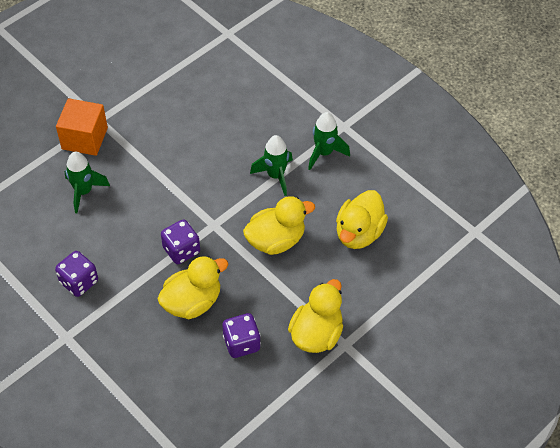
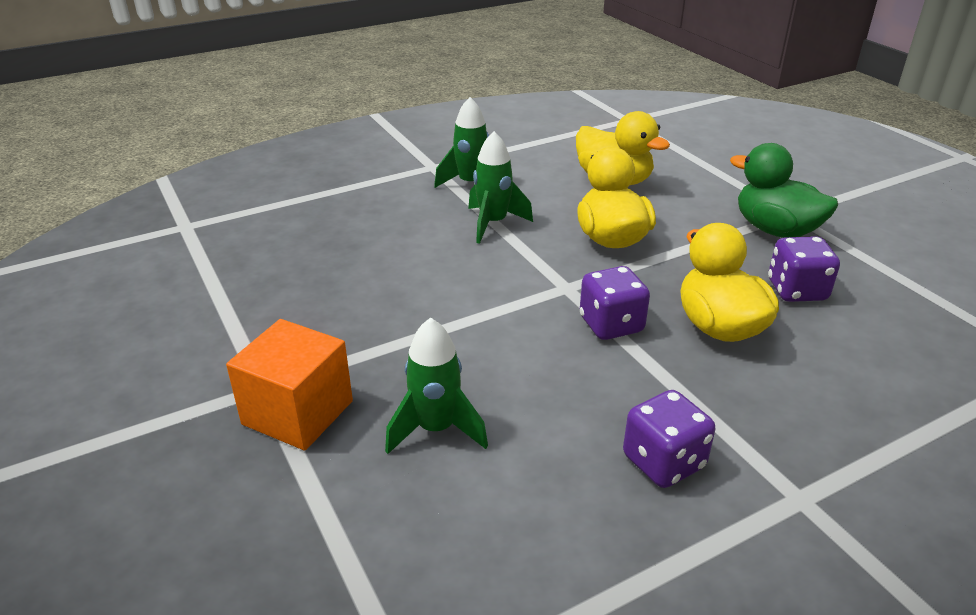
camera: 75 degrees left, 20 degrees down
(316, 334) = (775, 230): yellow duck -> green duck

